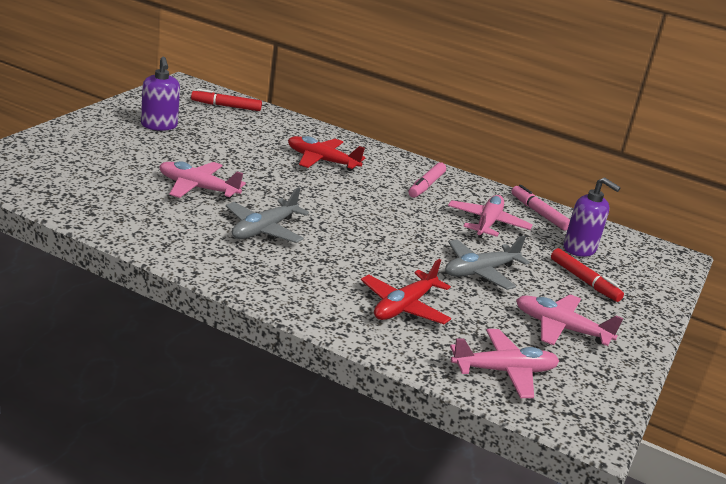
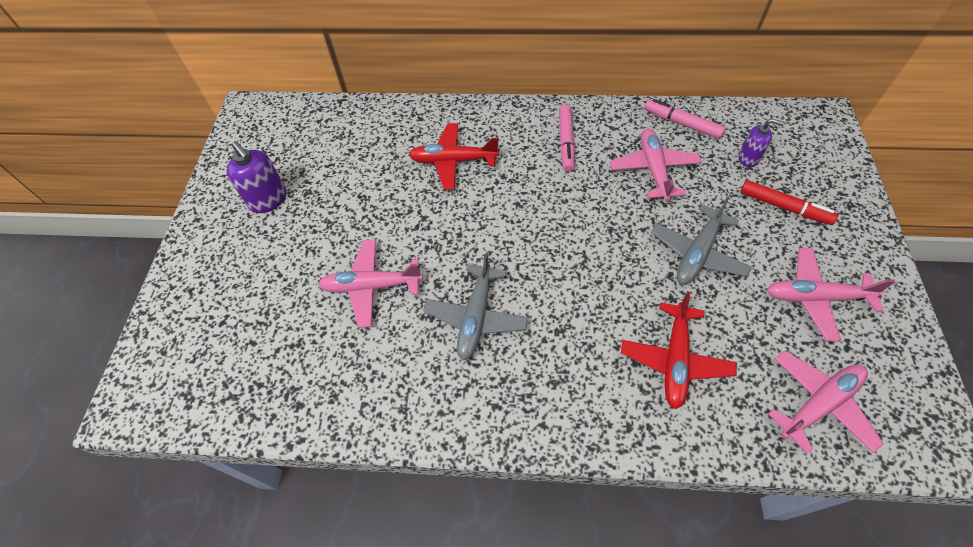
camera: 15 degrees left, 30 degrees up
(226, 106) = (311, 124): red marker -> none
(579, 249) = (748, 158): purple soap dispenser -> purple soap dispenser, size x0.64

